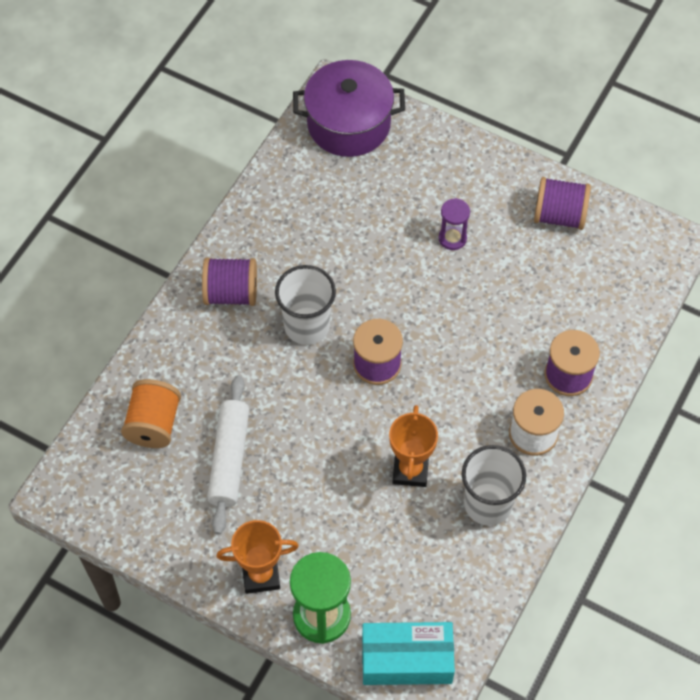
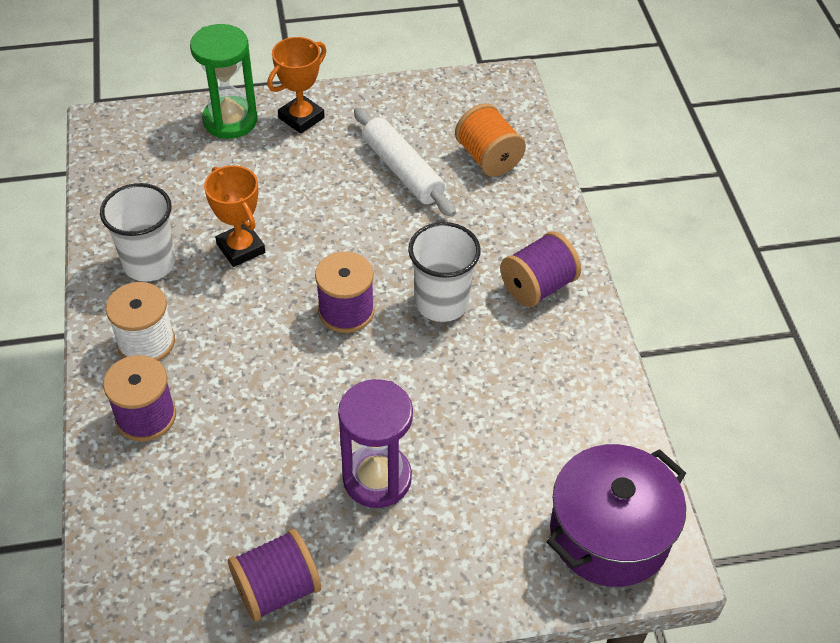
camera: 140 degrees right, 10 degrees down
(407, 659) = (139, 131): turquoise box -> none
(452, 238) = (377, 478): purple hourglass -> purple hourglass, size x1.80

